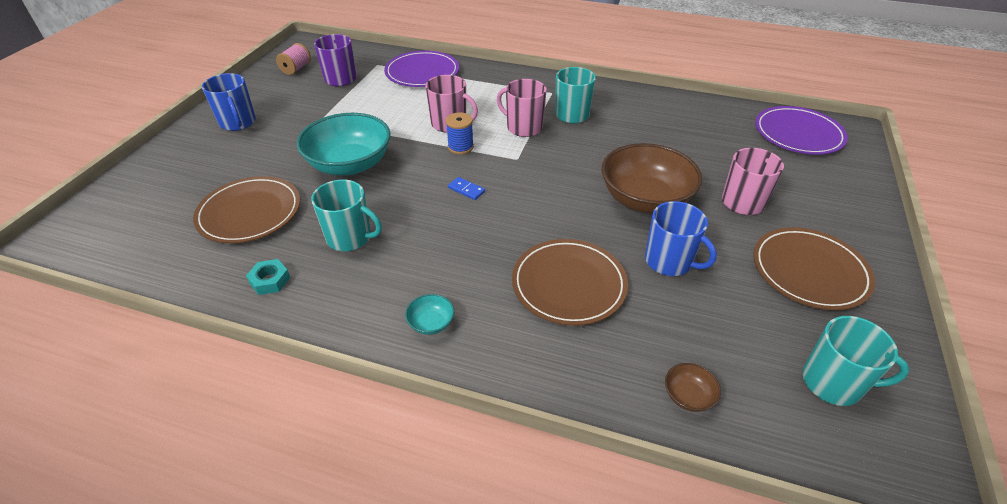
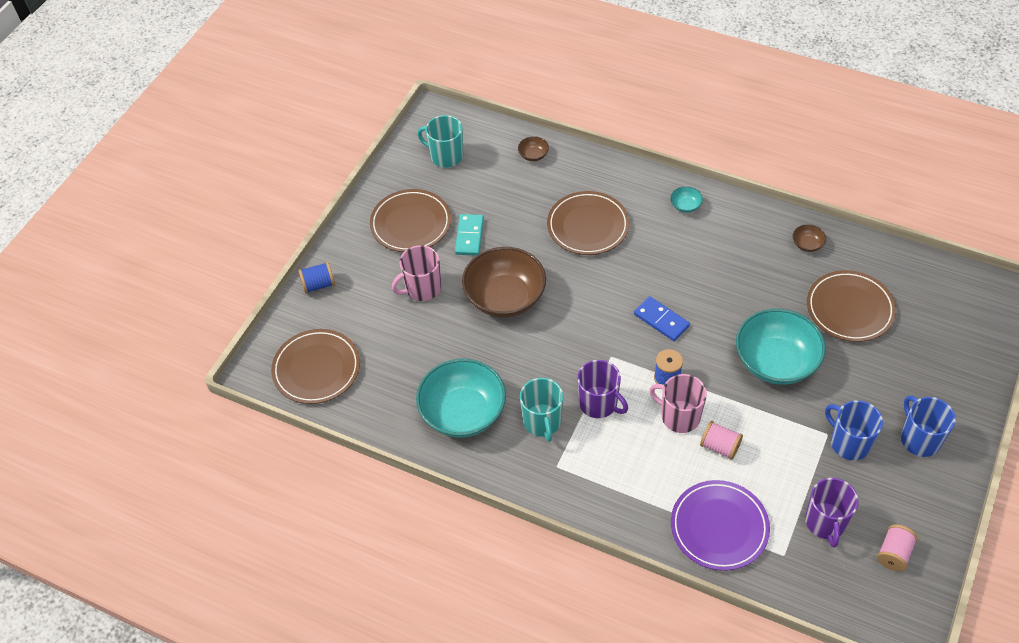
camera: 170 degrees left, 10 degrees up
(270, 280) = (807, 244): turquoise nut -> brown bowl
(350, 237) = (756, 277): turquoise mug -> none
(416, 109) = (719, 447): none -> pink spool
(466, 190) = (661, 320): blue domino -> blue domino, size x1.65
(523, 127) = (599, 403): pink mug -> purple mug
(643, 115) = (463, 412): none -> turquoise bowl
(669, 261) = (508, 238): blue mug -> blue mug (849, 443)
(722, 261) = (469, 236): none -> turquoise domino
(798, 134) = (316, 369): purple plate -> brown plate
(862, 198) = (318, 285): none -> blue spool

